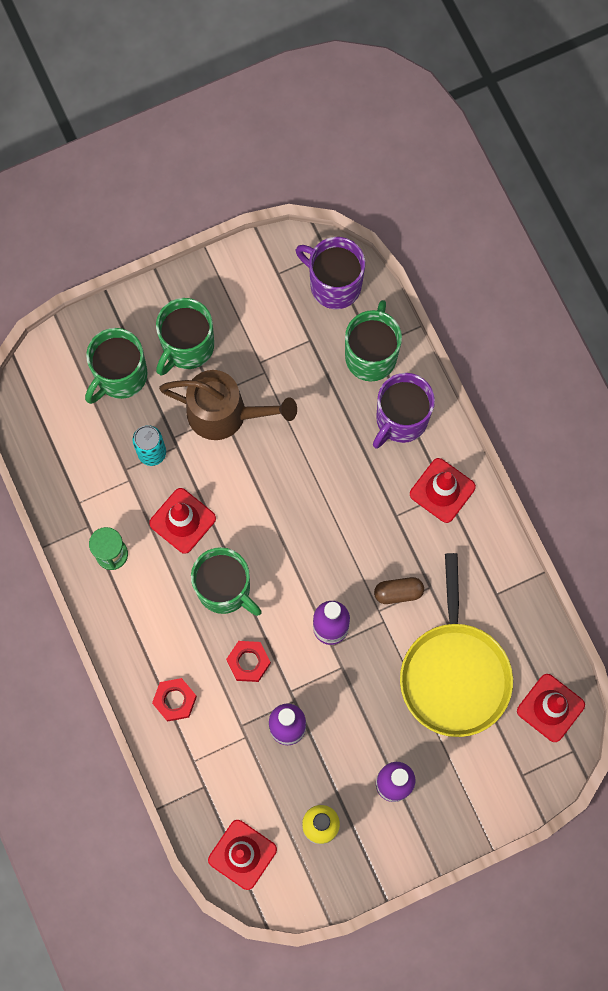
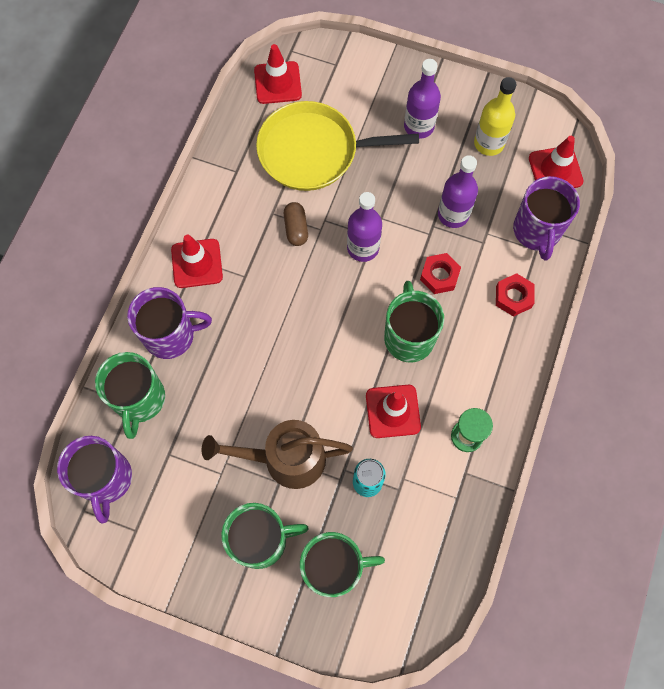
camera: 135 degrees left, 5 degrees down
(207, 779) = (537, 231): none -> purple mug
(226, 414) = (285, 459): brown watering can -> brown watering can turned 60 degrees counterclockwise
(371, 355) = (139, 400): green mug -> green mug turned 60 degrees counterclockwise
(398, 592) = (296, 228): brown capsule -> brown capsule turned 45 degrees clockwise
(454, 673) = (313, 151): yellow pan -> yellow pan turned 135 degrees counterclockwise

